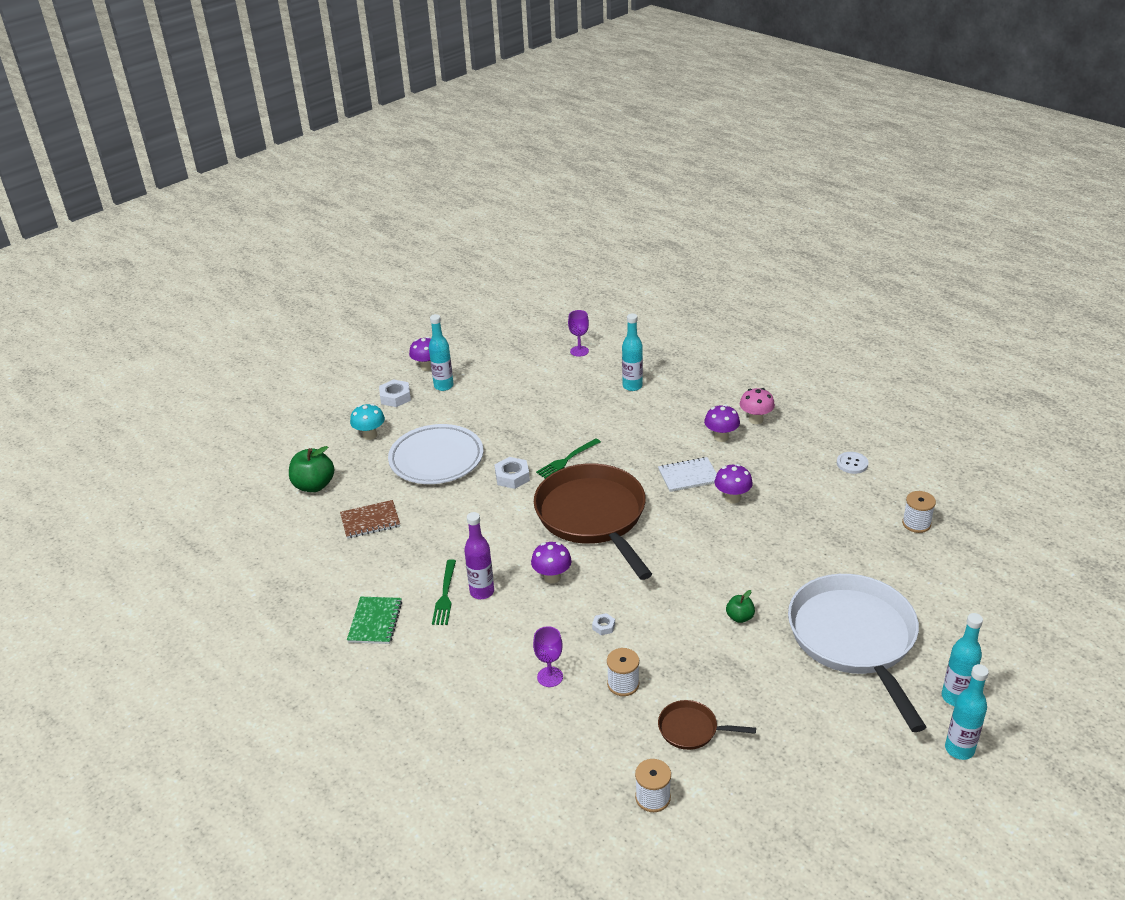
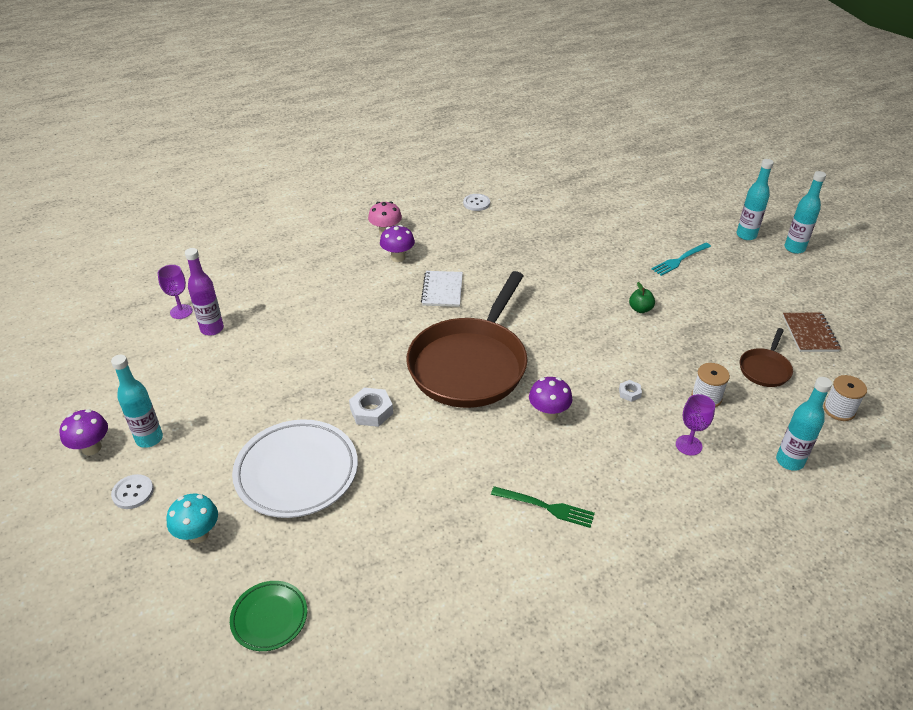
camera: 75 degrees left, 5 degrees up
(314, 485) = (269, 618): green apple -> green plate
(370, 521) = (381, 560): brown notebook -> brown notebook (810, 333)
(375, 622) = (570, 583): green notebook -> none
(395, 397) = (133, 492): white nut -> white button
(482, 592) = (552, 474): purple bottle -> purple bottle (212, 329)
(566, 460) = (368, 363): green fork -> none
(593, 517) = (470, 364): brown pan -> brown pan turned 60 degrees counterclockwise
(632, 386) = (277, 290): turquoise bottle -> turquoise bottle (789, 461)
(732, 498) = (487, 273): purple mushroom -> none
(854, 639) = (679, 260): white pan -> turquoise fork
(916, 523) = (562, 197): white spool -> none

